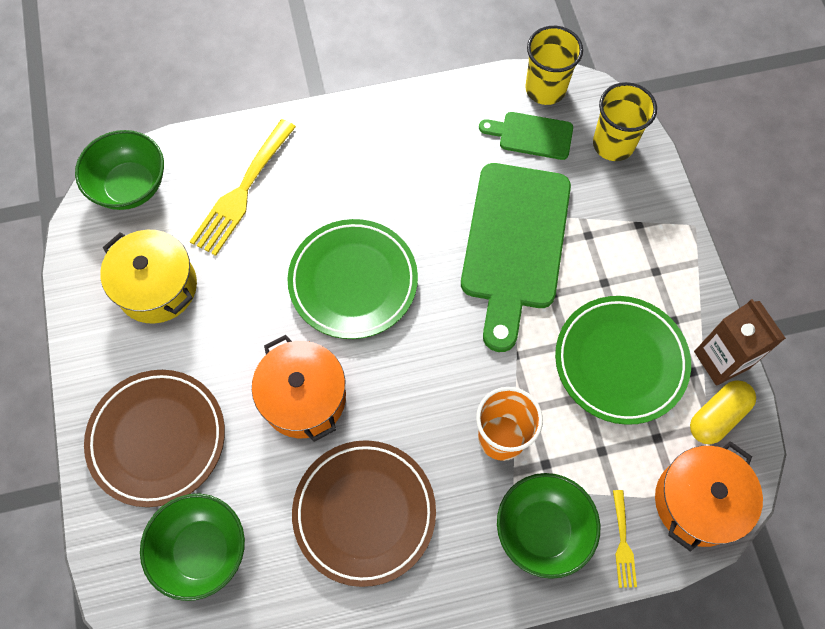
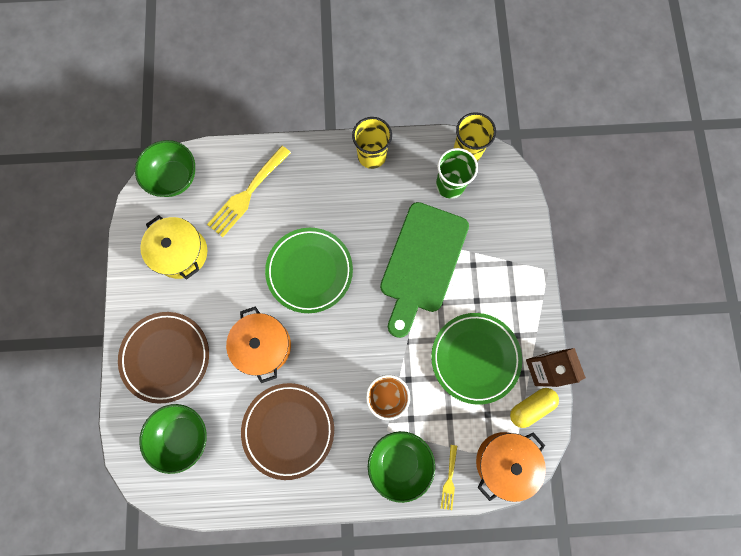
camera: 10 degrees right, 10 degrees up
(531, 135) = (450, 185): green cutting board -> green cup
(613, 144) = (505, 201): yellow cup -> yellow cup (372, 156)

